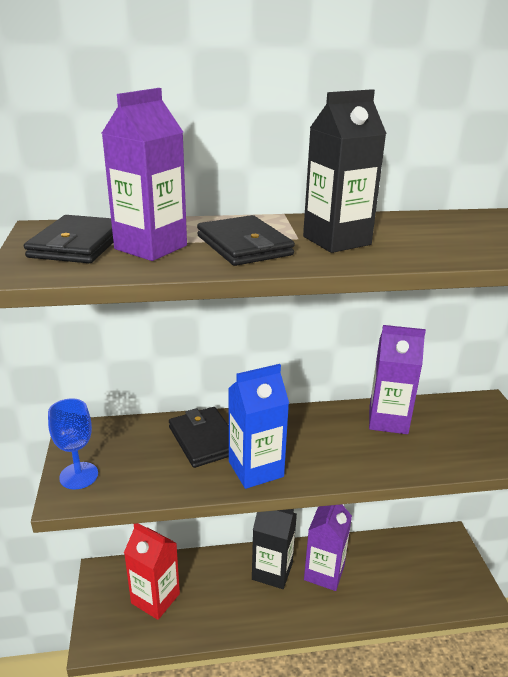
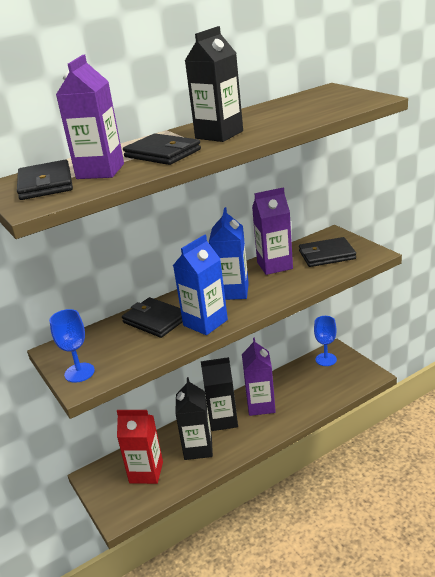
camera: 20 degrees left, 0 degrees up
(225, 595) = (198, 448): none -> black carton
(315, 437) = (232, 291): none -> blue carton
(433, 545) = (326, 359): none -> blue goblet
(463, 431) = (327, 255): none -> black wallet

